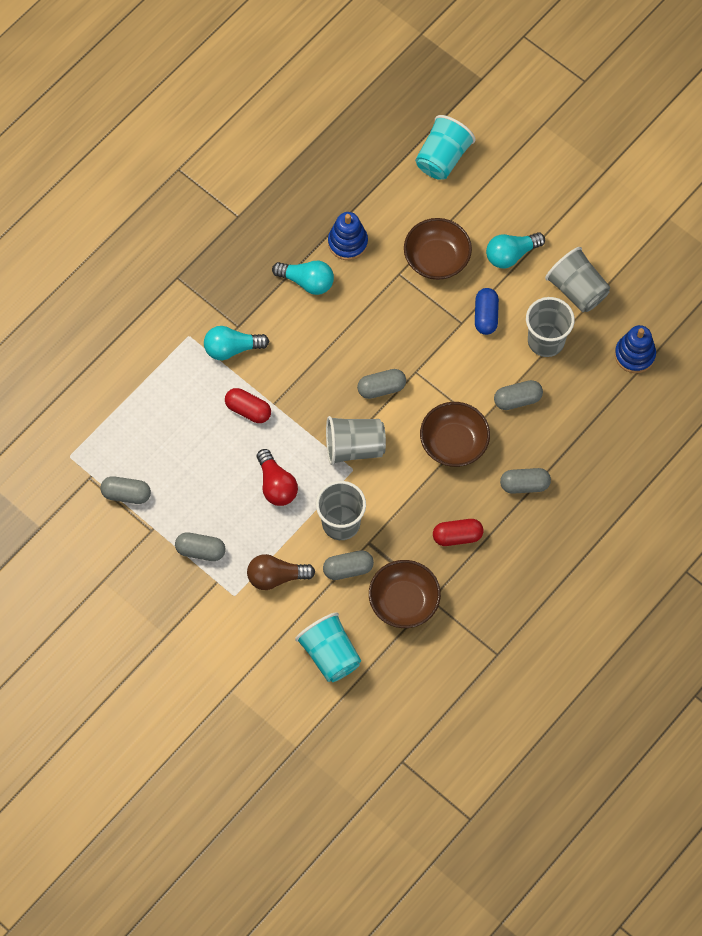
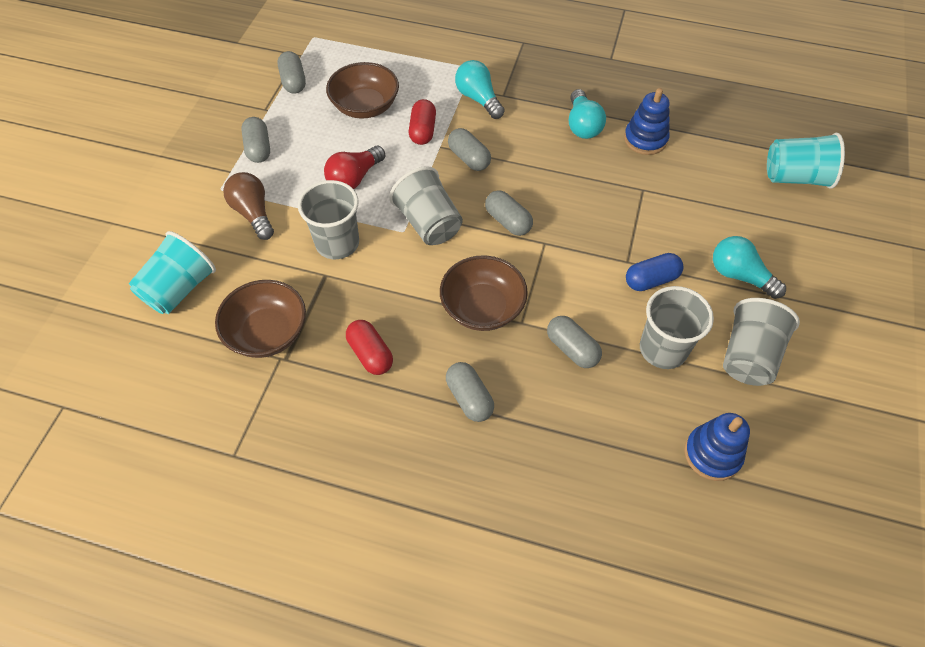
camera: 65 degrees right, 10 degrees down
(348, 569) = (286, 268): grey capsule -> grey capsule (469, 158)
(436, 259) = (683, 213): brown bowl -> brown bowl (365, 106)

